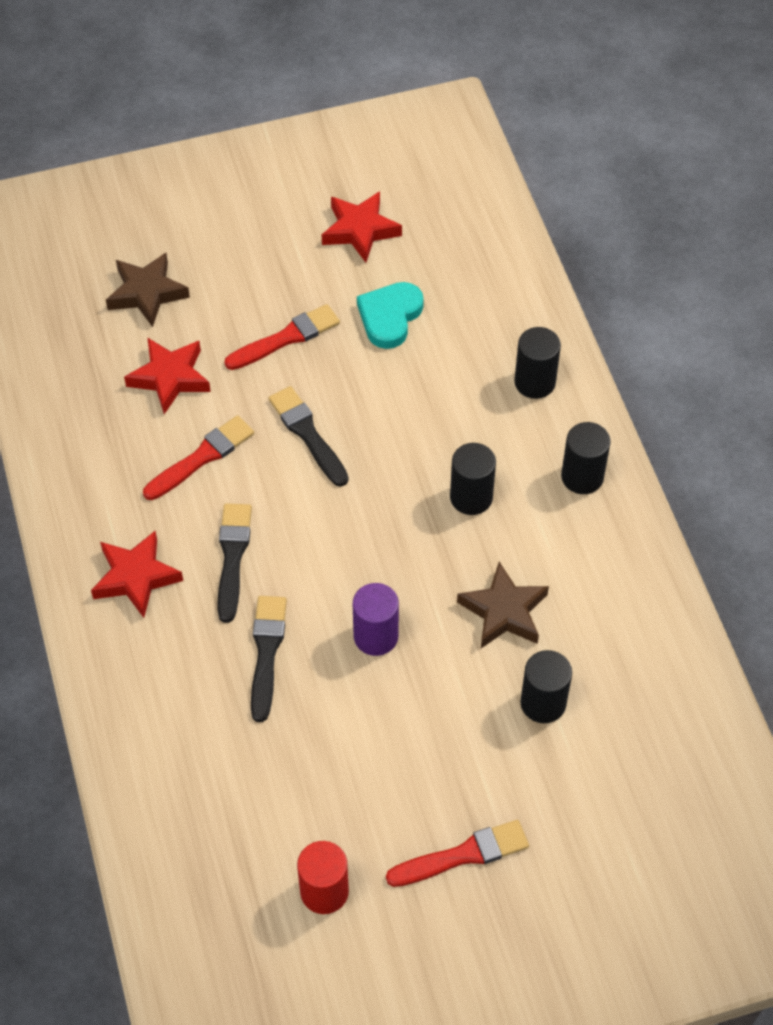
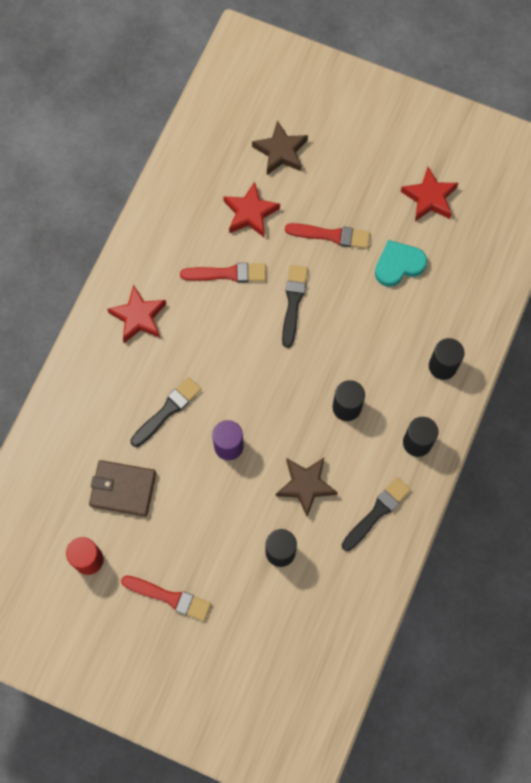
camera: 40 degrees right, 15 degrees up
(232, 557) = (195, 344): black brush -> black brush (377, 512)
(293, 779) = (123, 489): none -> brown wallet

